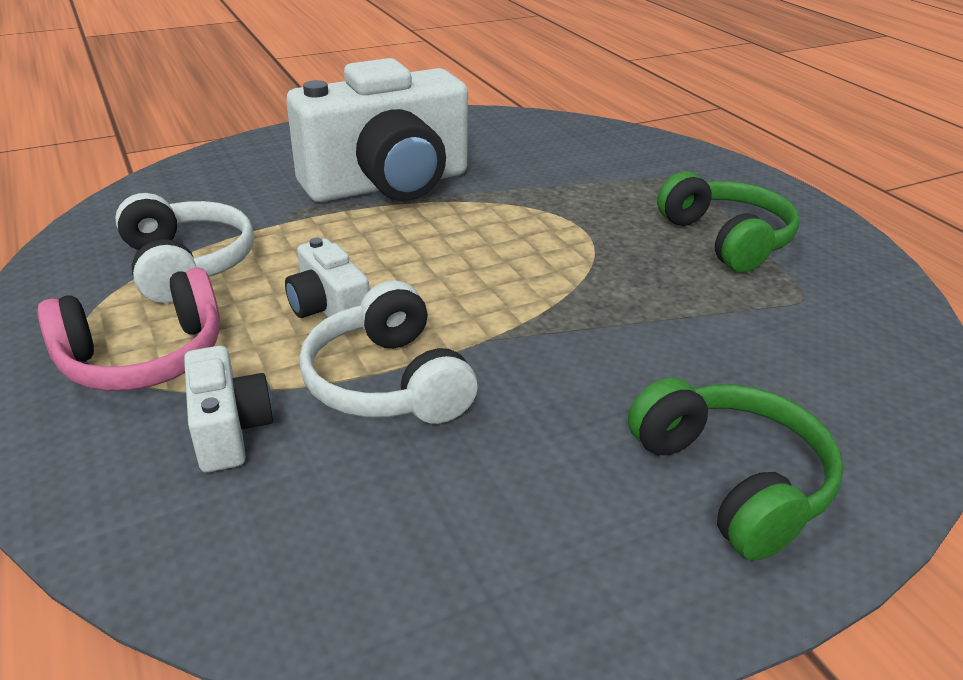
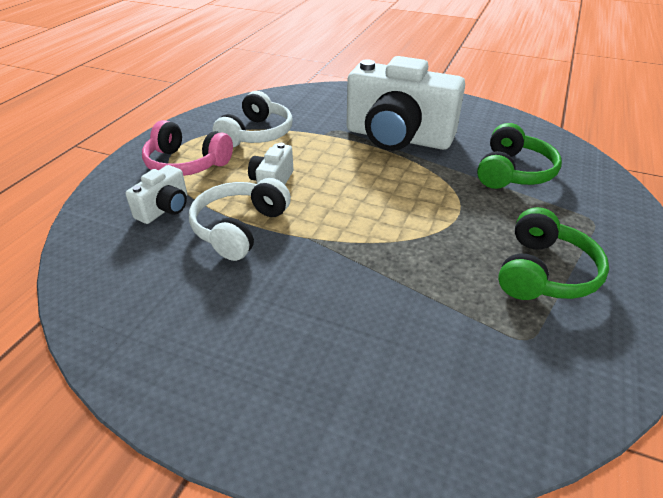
camera: 50 degrees right, 5 degrees up
(731, 481) = (289, 384): green headphones -> green headphones (512, 172)

